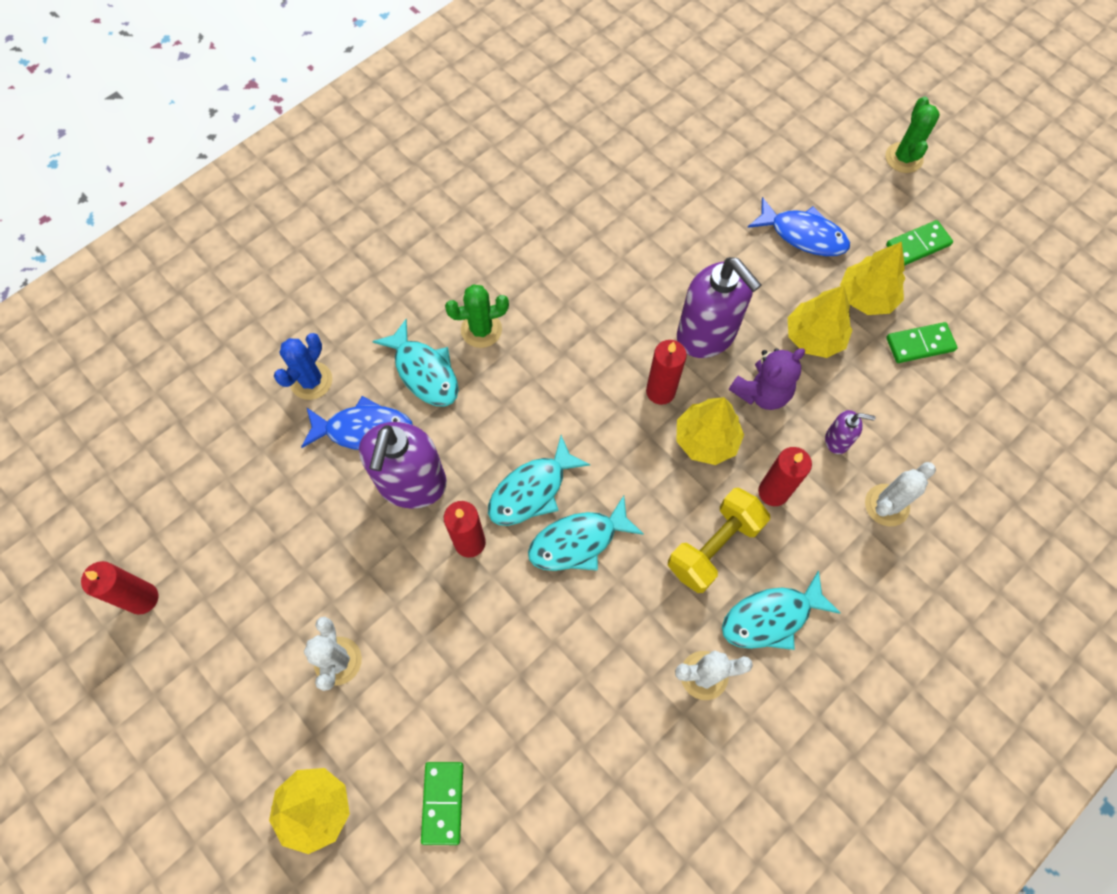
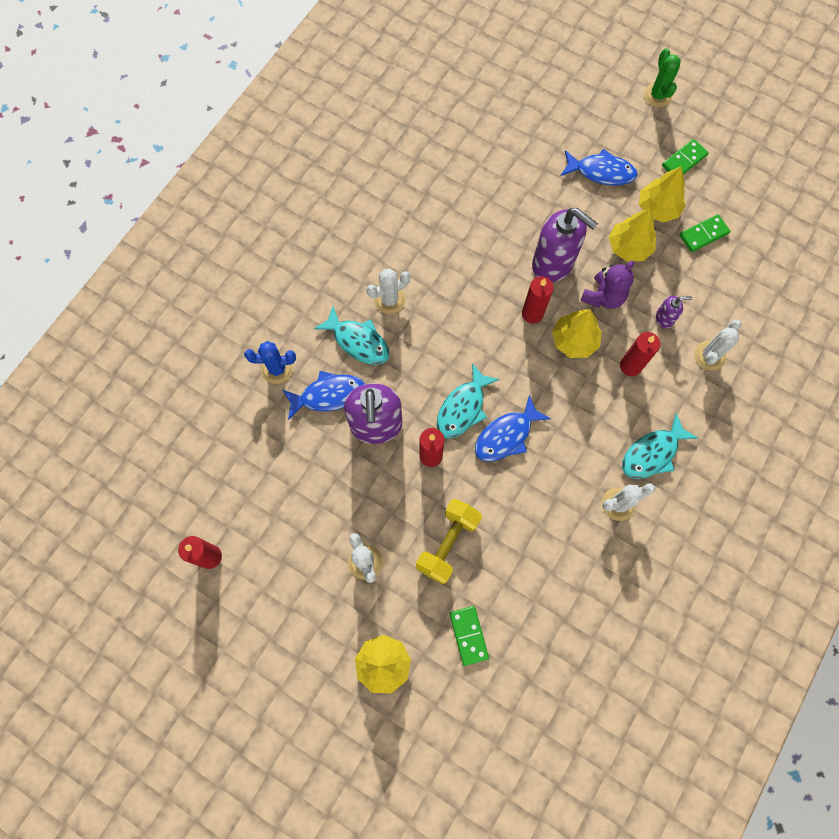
camera: 15 degrees left, 5 degrees up
(311, 381) = (277, 369): blue cactus -> blue cactus turned 75 degrees clockwise
(481, 330) = (390, 300): green cactus -> white cactus
(578, 541) = (506, 435): turquoise fish -> blue fish
(714, 546) = (600, 415): yellow dumbbell -> yellow dumbbell (448, 543)

